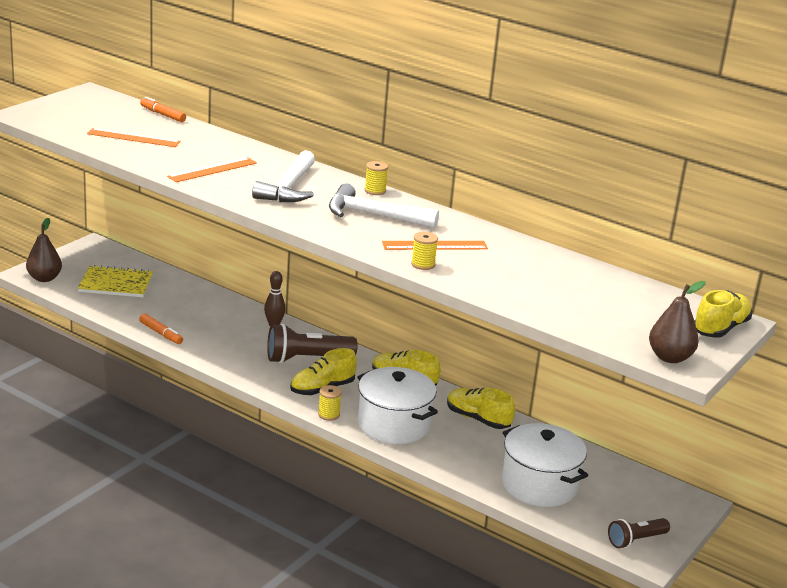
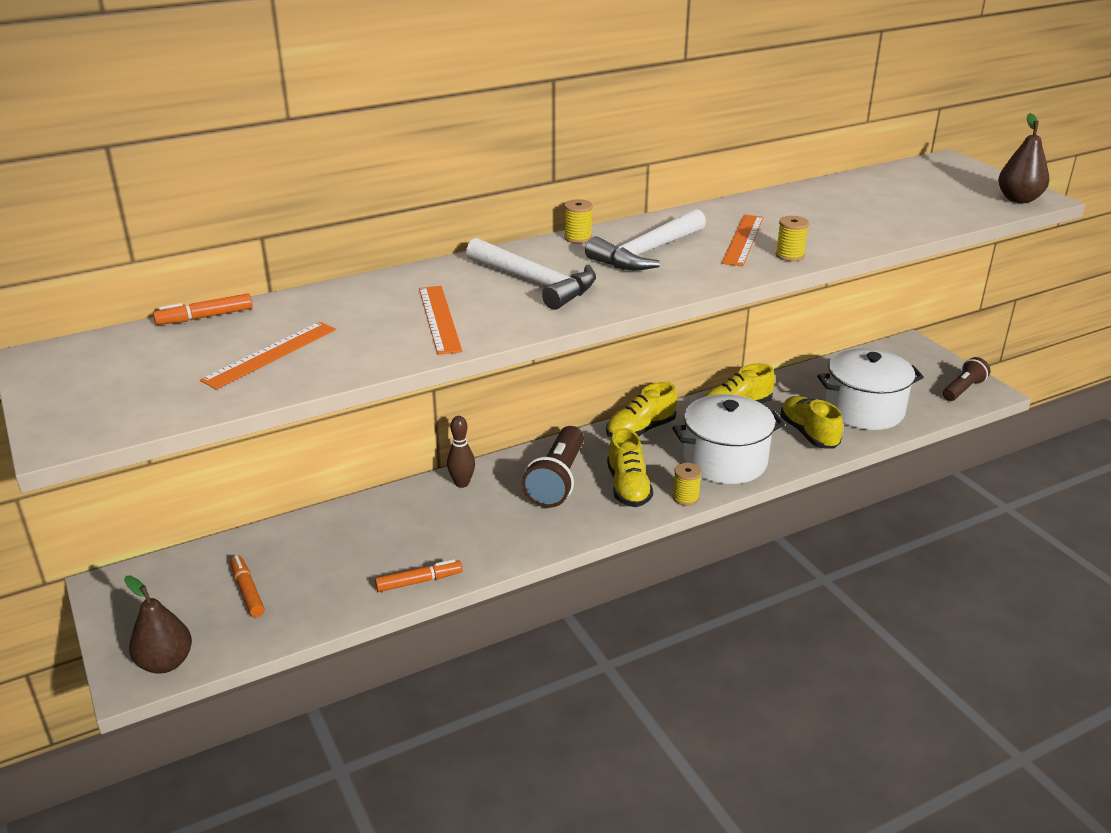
camera: 60 degrees left, 5 degrees up
(116, 284) = (247, 591): yellow notebook -> orange marker
(636, 540) = (963, 389): brown flashlight -> brown flashlight turned 135 degrees counterclockwise
(720, 328) = (962, 169): yellow shoe -> yellow shoe (808, 434)

